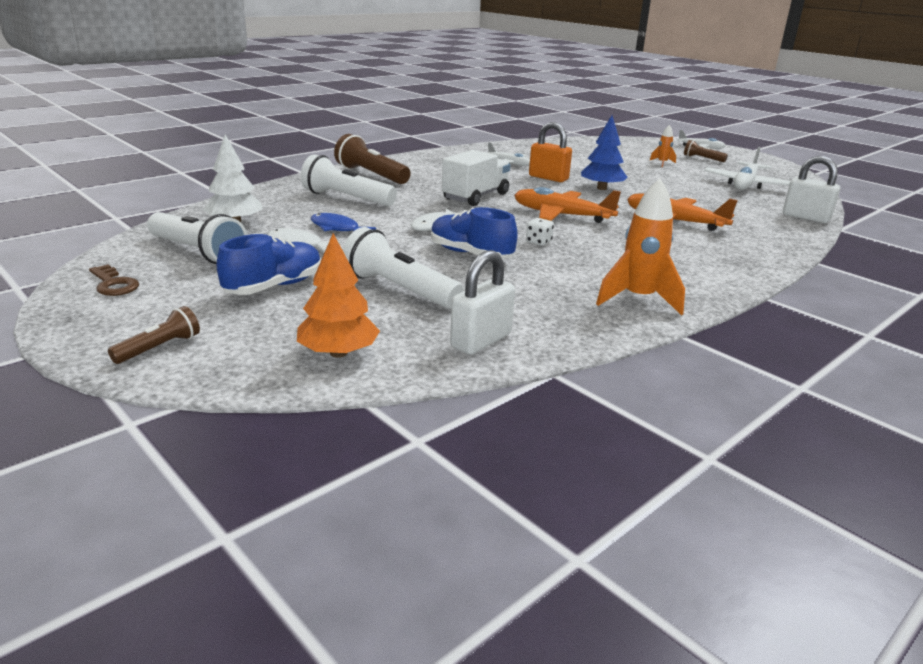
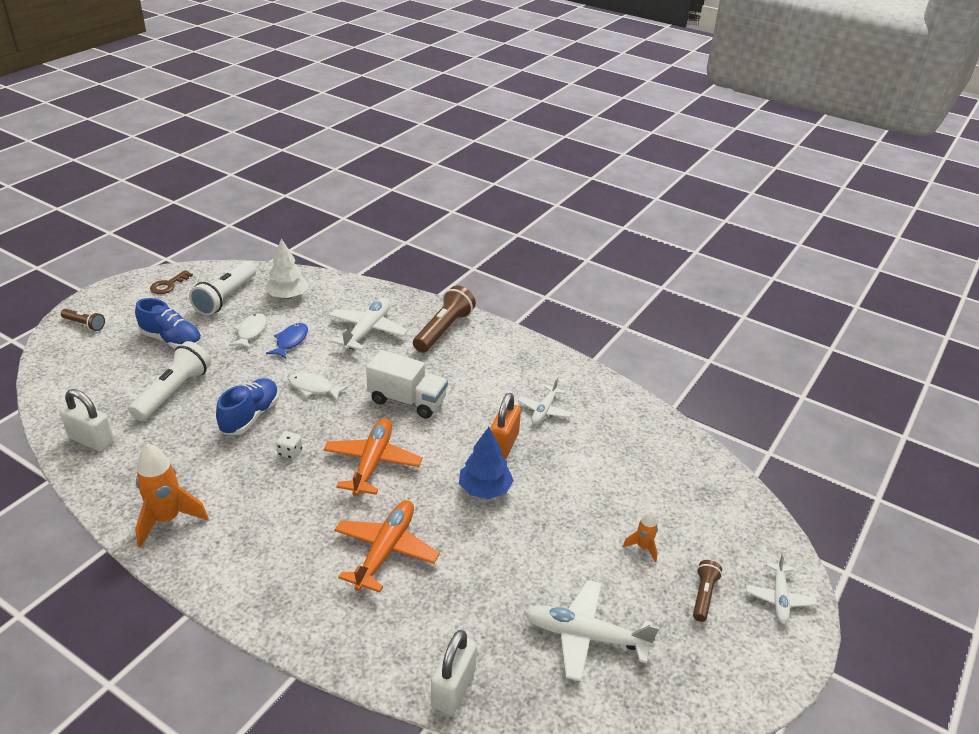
camera: 75 degrees right, 10 degrees up
(338, 353) = (76, 385): orange tree -> none
(346, 198) = (367, 331): white flashlight -> white plane

